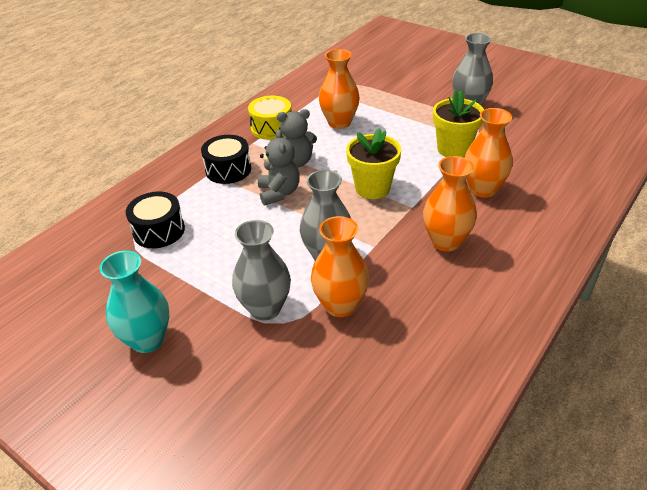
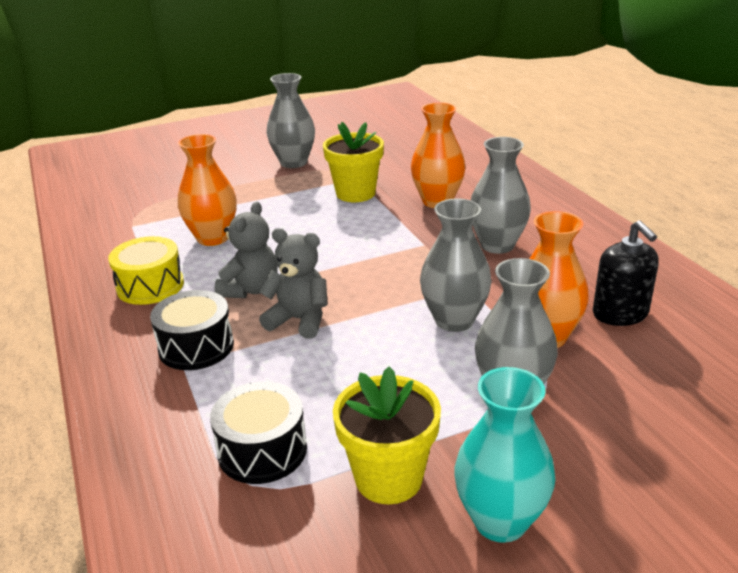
camera: 60 degrees left, 10 degrees down
(372, 188) = (365, 256): yellow flower pot -> yellow flower pot (388, 478)
(403, 337) = (620, 313): none -> black soap dispenser
(446, 241) = (497, 245): orange vase -> grey vase

